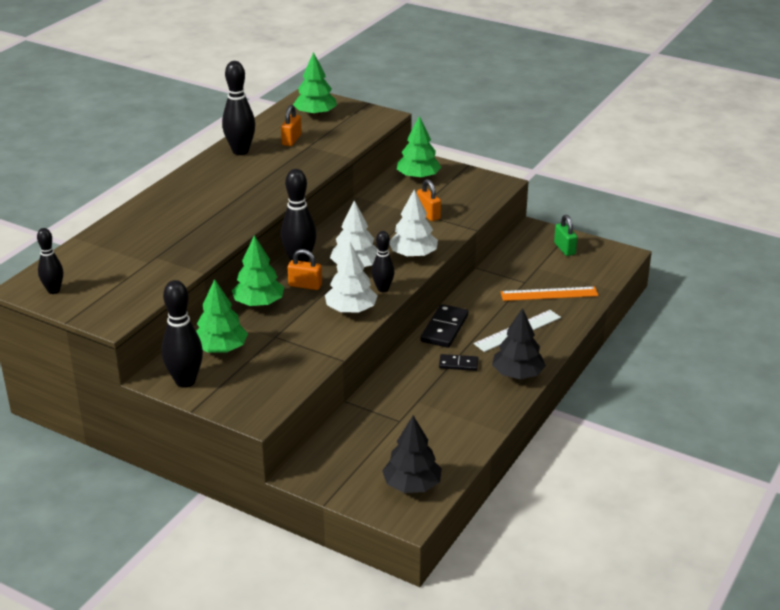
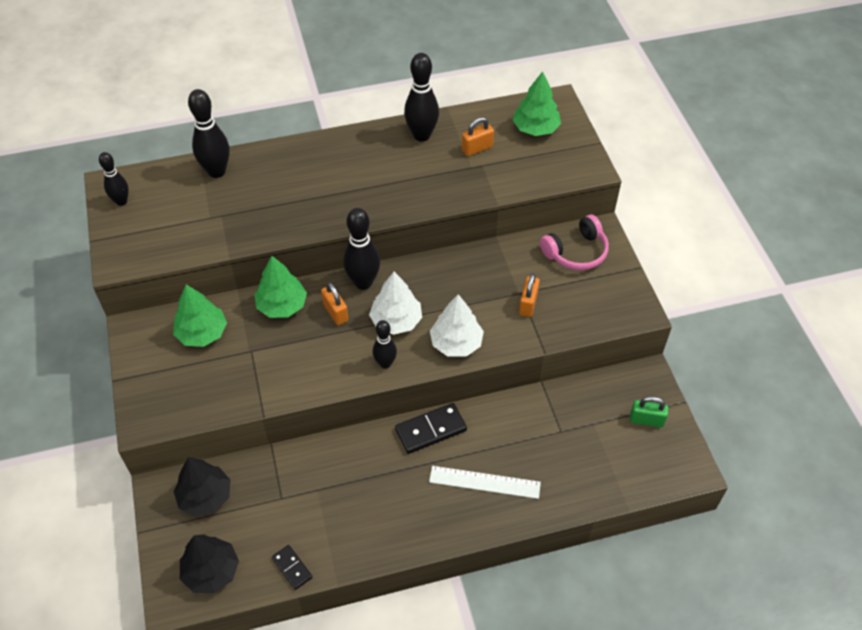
camera: 45 degrees right, 20 degrees up
(185, 381) = (144, 347): black bowling pin -> black bowling pin (217, 171)
(351, 310) = (334, 367): white tree -> none
(418, 177) = (576, 252): green tree -> pink headphones
(458, 364) = (393, 478): black domino -> black domino (292, 568)
(517, 374) = (424, 530): black tree -> black tree (205, 496)
(549, 294) = (564, 462): orange ruler -> none
(564, 249) = (646, 420): green padlock -> green padlock turned 75 degrees clockwise

